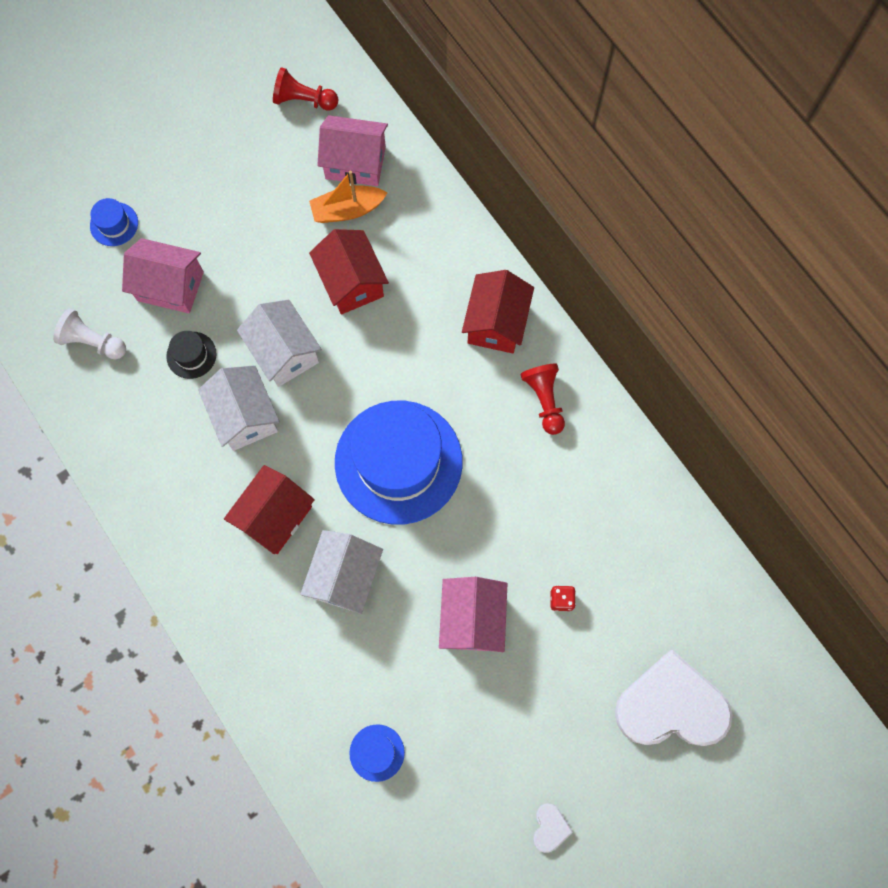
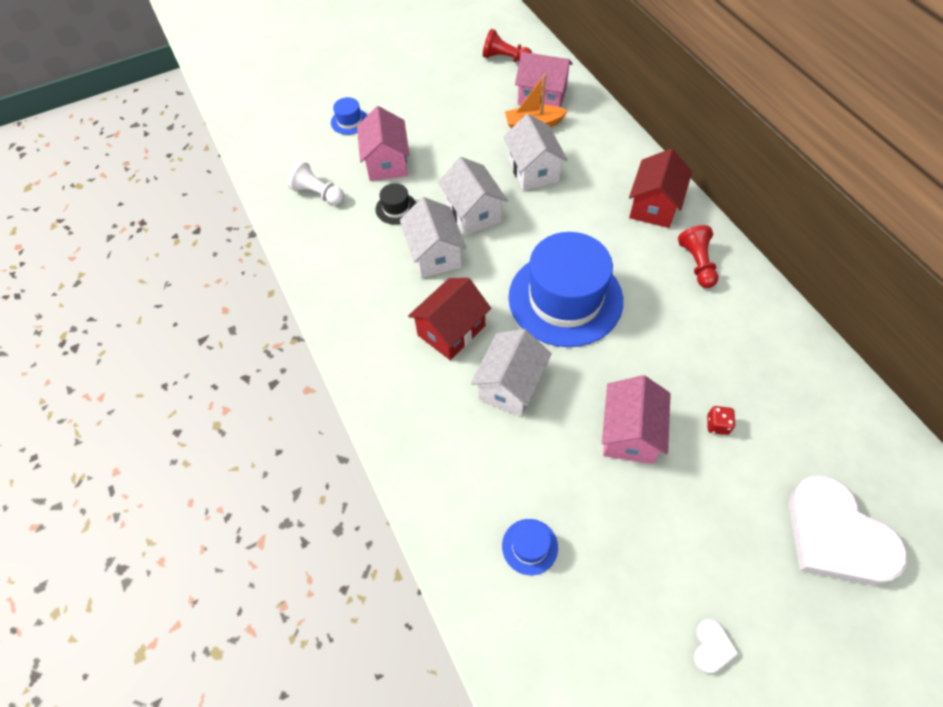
camera: 10 degrees right, 15 degrees down
(170, 286) = (386, 162): pink house -> pink house turned 60 degrees clockwise
(351, 282) = (533, 170): red house -> white house
(671, 705) = (836, 536): white heart -> white heart turned 135 degrees counterclockwise

